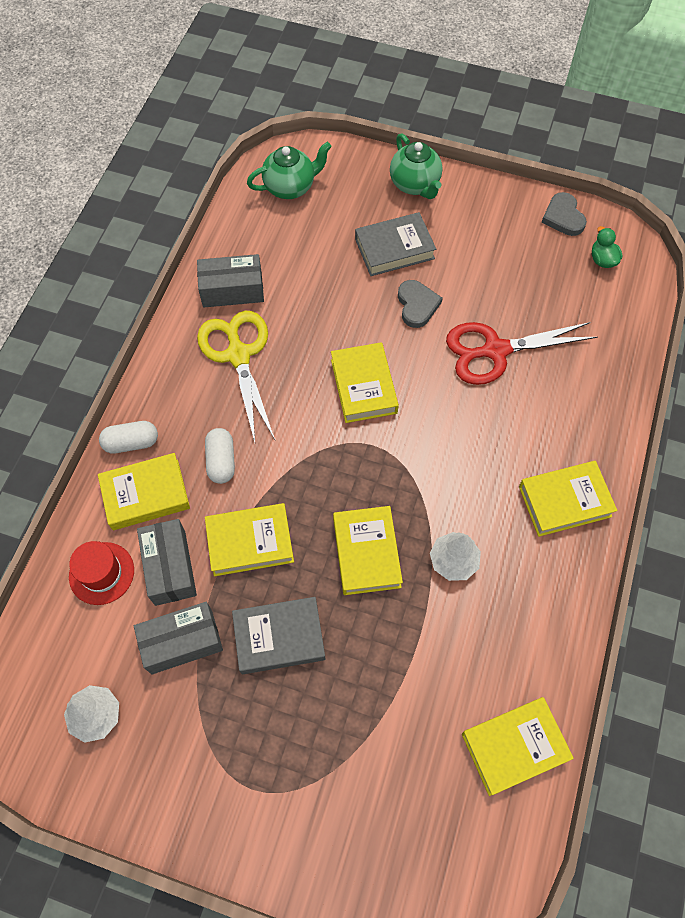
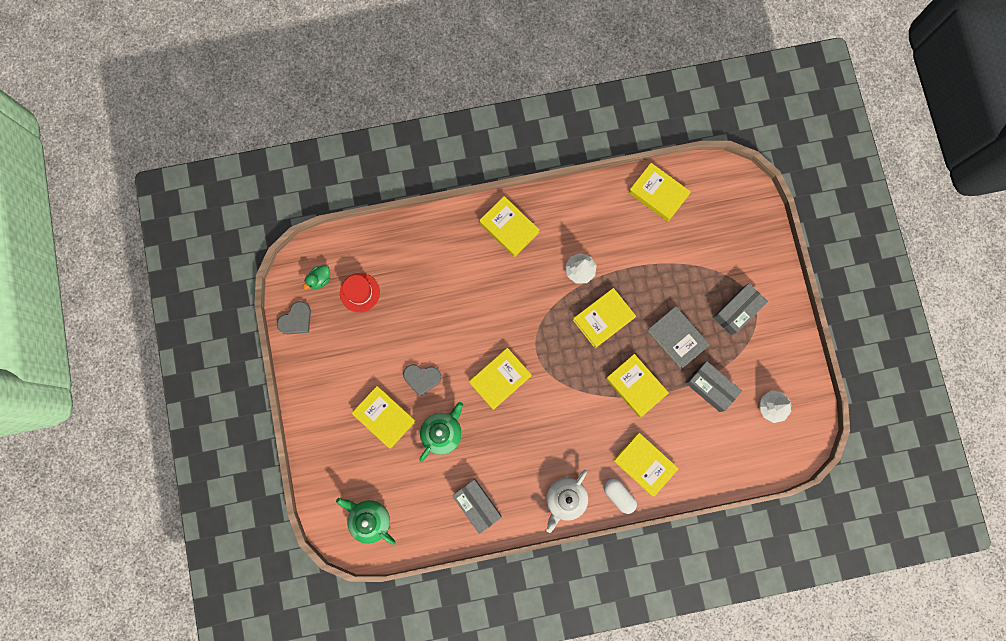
camera: 120 degrees left, 15 degrees up
(101, 573) = (702, 457): red hat -> red hat (359, 292)
(170, 567) = (676, 421): grey box -> grey box (737, 311)
(172, 381) = (565, 499): none -> white teapot
(221, 461) = (598, 433): white capsule -> none
(238, 355) = (522, 469): yellow scissors -> none
(394, 249) = (384, 417): grey book -> yellow book
(415, 184) = (320, 433): green teapot -> green teapot (442, 433)
(417, 305) = (422, 378): grey heart -> grey heart turned 135 degrees counterclockwise
(495, 350) = (429, 313): red scissors -> none

